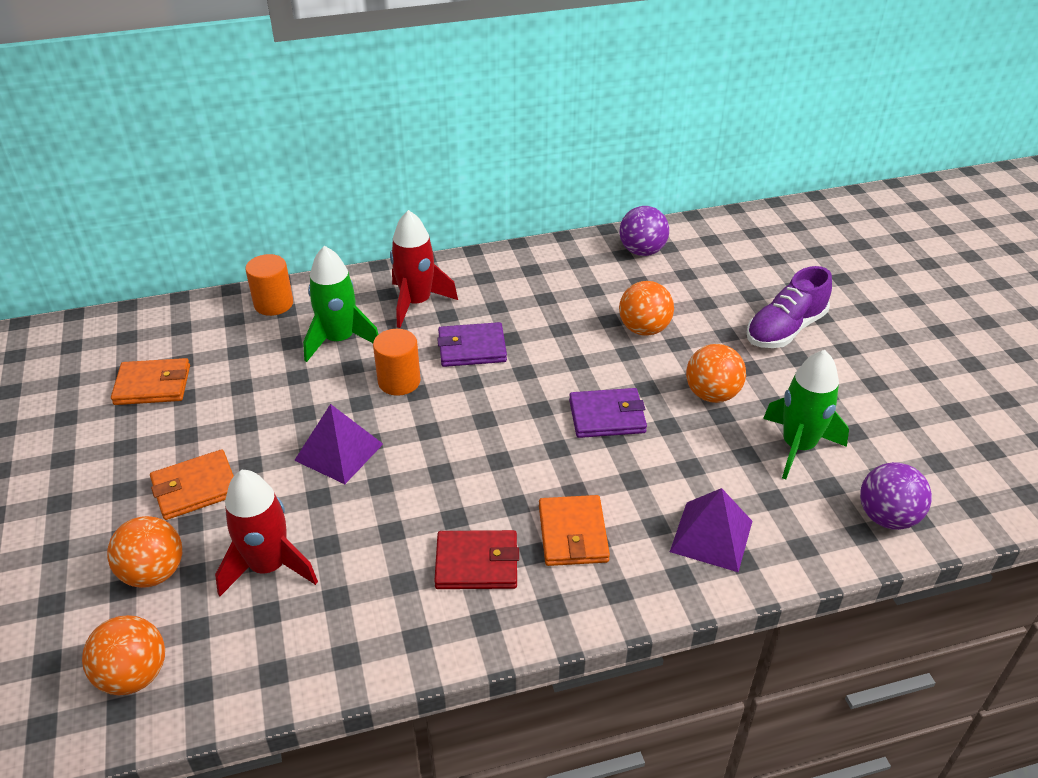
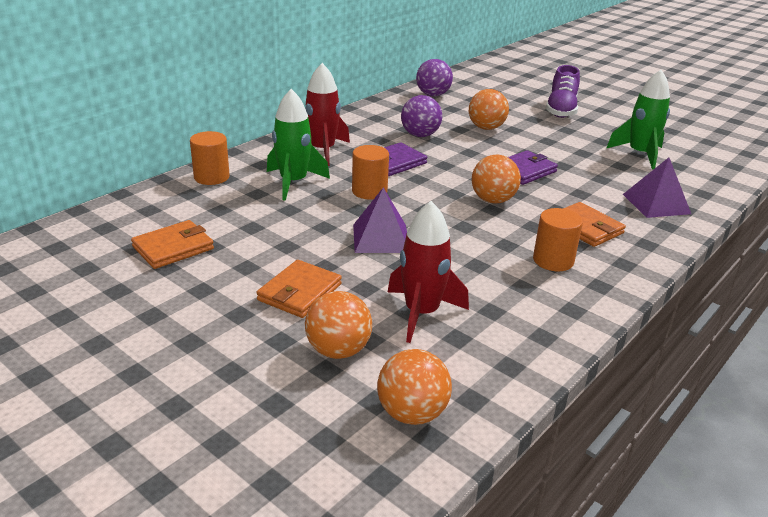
camera: 35 degrees left, 10 degrees down
(476, 563) = (553, 260): red wallet -> orange cylinder
(712, 394) = (565, 145): orange ball -> orange ball (493, 200)
(887, 517) = (720, 169): purple ball -> purple ball (420, 135)

